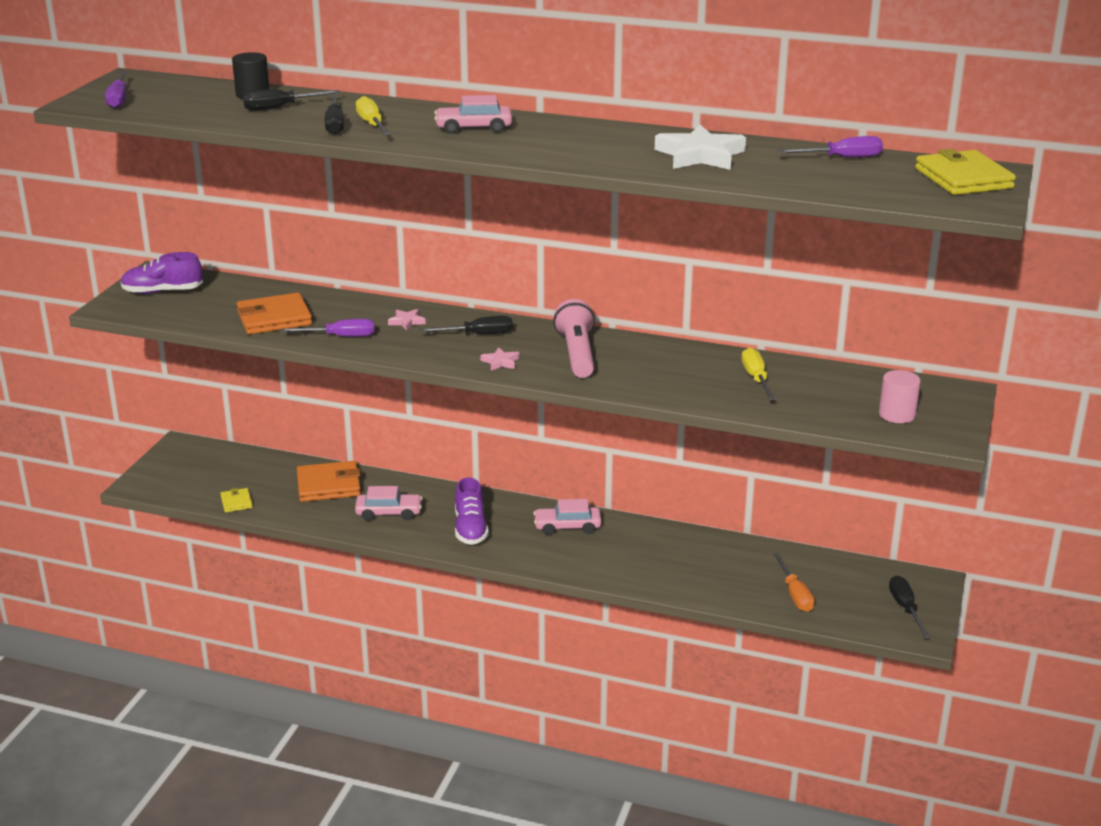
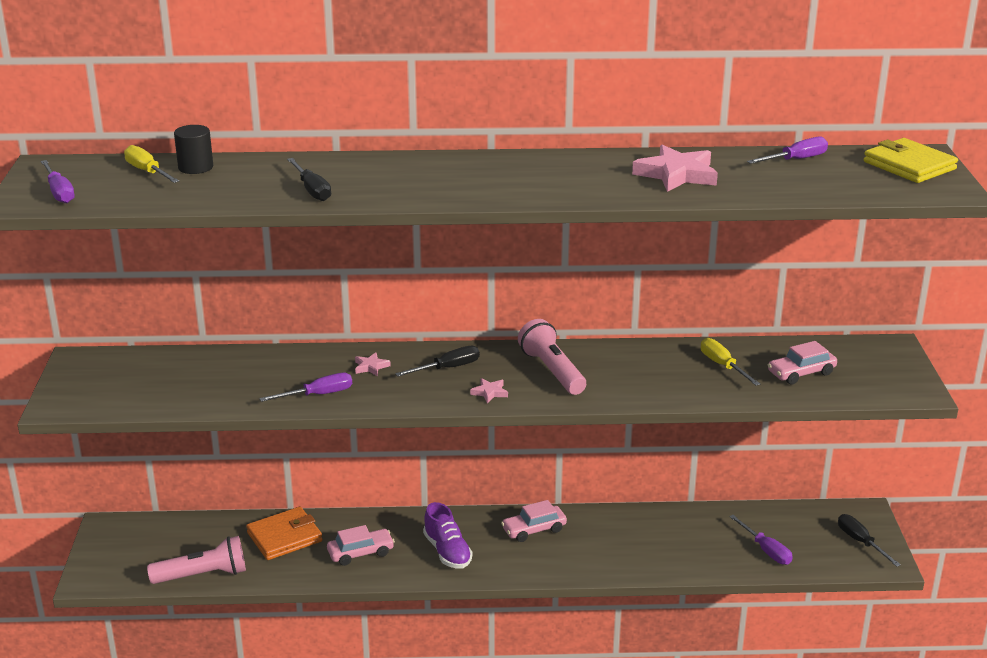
camera: 20 degrees left, 0 degrees up
(162, 292) = (100, 378): purple shoe -> none
(236, 502) = (202, 575): yellow wallet -> pink flashlight
(274, 318) = (238, 387): orange wallet -> none
(280, 107) = (238, 178): black screwdriver -> none
(372, 124) = (347, 184): yellow screwdriver -> yellow screwdriver (147, 172)
(473, 128) = (448, 175): pink car -> pink car (801, 373)
(700, 155) = (676, 174): white star -> pink star
(795, 594) = (766, 550): orange screwdriver -> purple screwdriver
(897, 414) = (860, 378): pink cylinder -> none

